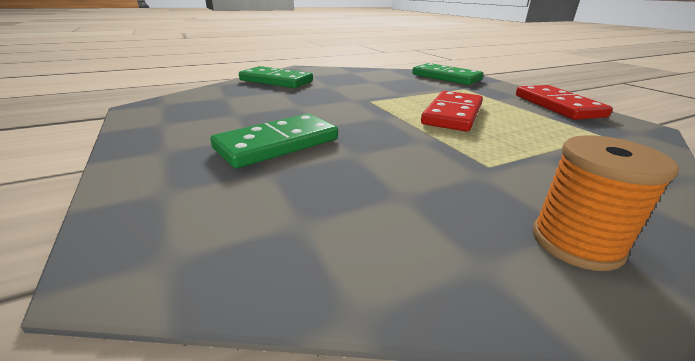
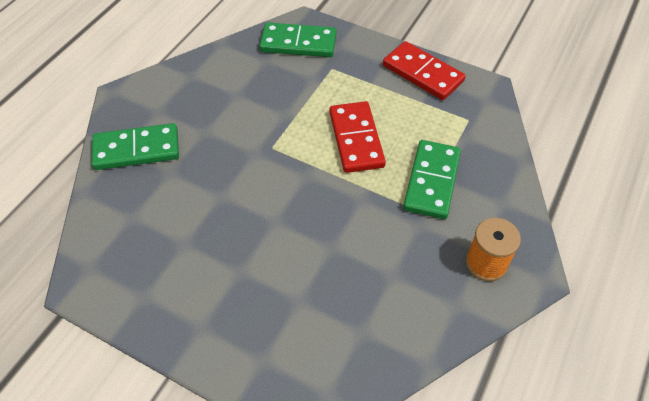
camera: 35 degrees left, 25 degrees up
(277, 144) = (271, 268): green domino -> green domino (431, 181)

